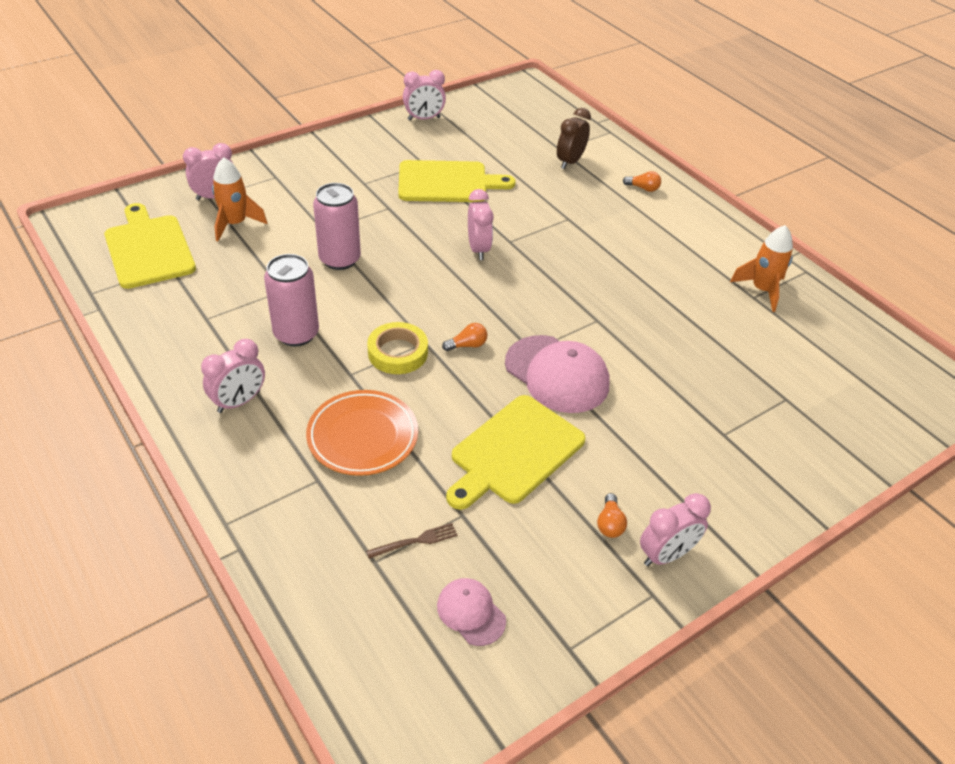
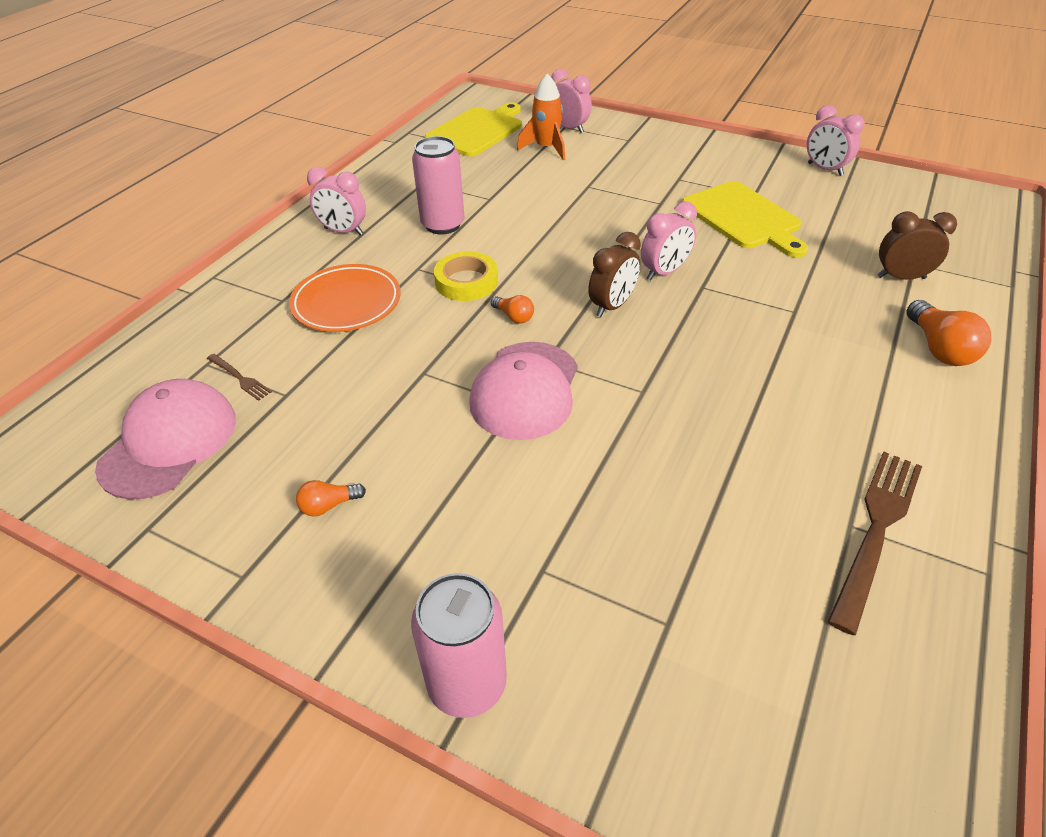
camera: 65 degrees right, 0 degrees up
(340, 259) = (558, 208): pink can -> pink can (467, 683)
(471, 613) = (169, 442): pink cap -> pink cap, size x1.86
(496, 291) = (612, 306): none -> brown clock
(514, 452) = (388, 399): yellow cutting board -> none
(643, 188) = (938, 348): orange light bulb -> orange light bulb, size x1.81
(666, 555) = (306, 571): pink clock -> none
(762, 290) = (876, 530): orange rocket -> brown fork

